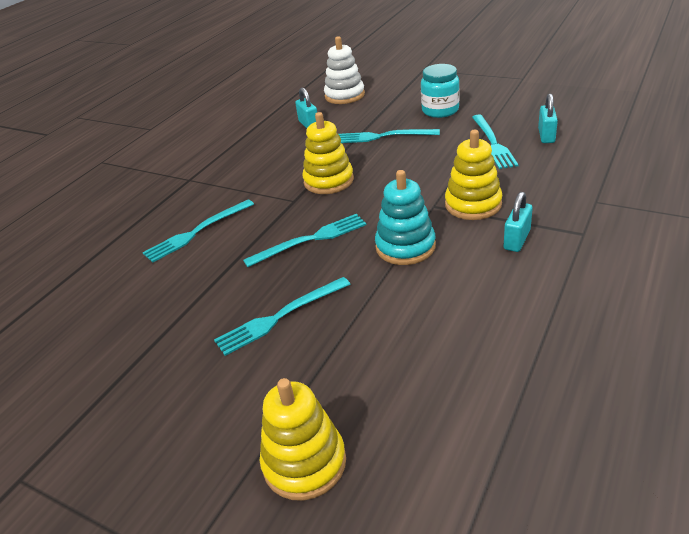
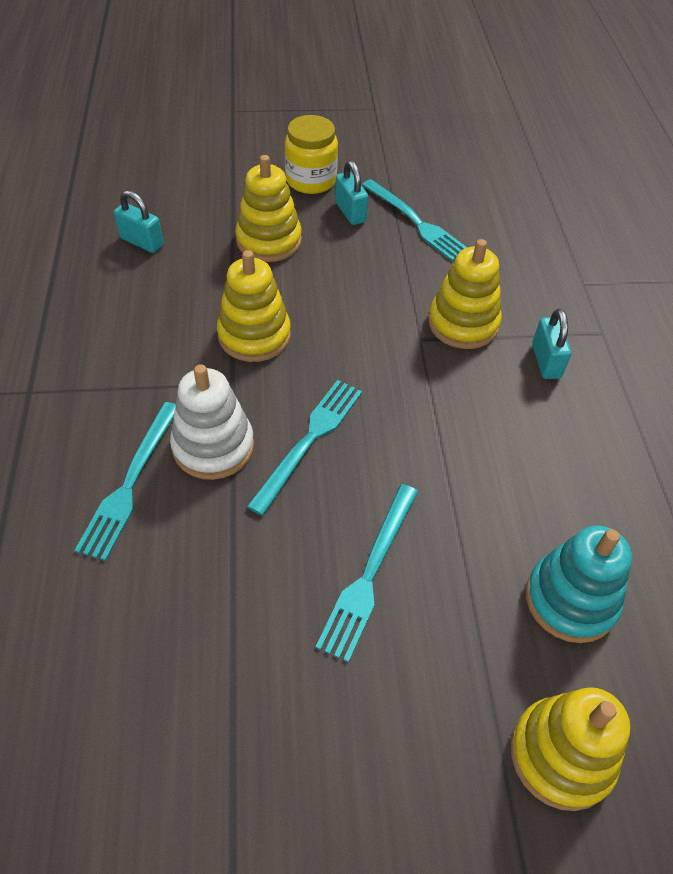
camera: 40 degrees left, 15 degrees up
(344, 95) = (153, 176): white stacking toy -> white stacking toy (213, 446)
(383, 136) = (269, 241): turquoise fork -> yellow stacking toy
(405, 247) = (435, 411): turquoise stacking toy -> turquoise stacking toy (570, 600)
(440, 110) = (311, 180): turquoise jar -> yellow jar
(546, 136) = (467, 198): turquoise padlock -> turquoise padlock (350, 212)

